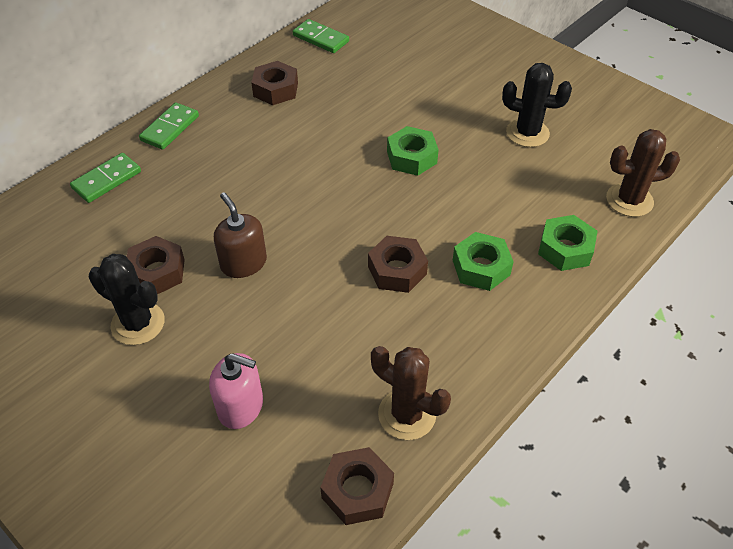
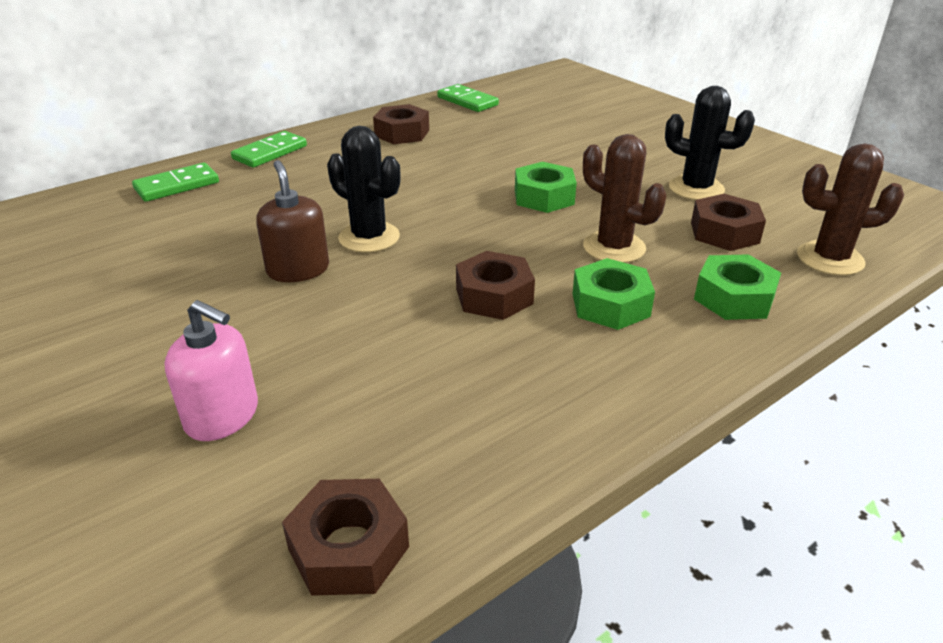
camera: 10 degrees right, 15 degrees down
(138, 323) = (136, 313): black cactus -> black cactus (369, 237)
(157, 272) = (188, 267): brown nut -> brown nut (724, 232)
(407, 414) = (459, 457): brown cactus -> brown cactus (614, 247)

